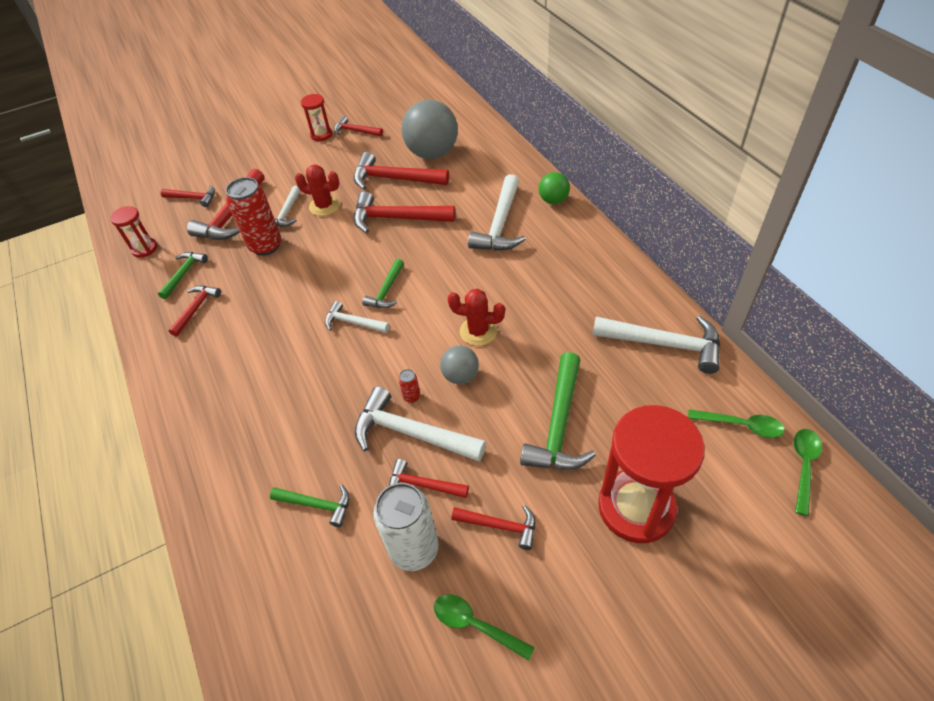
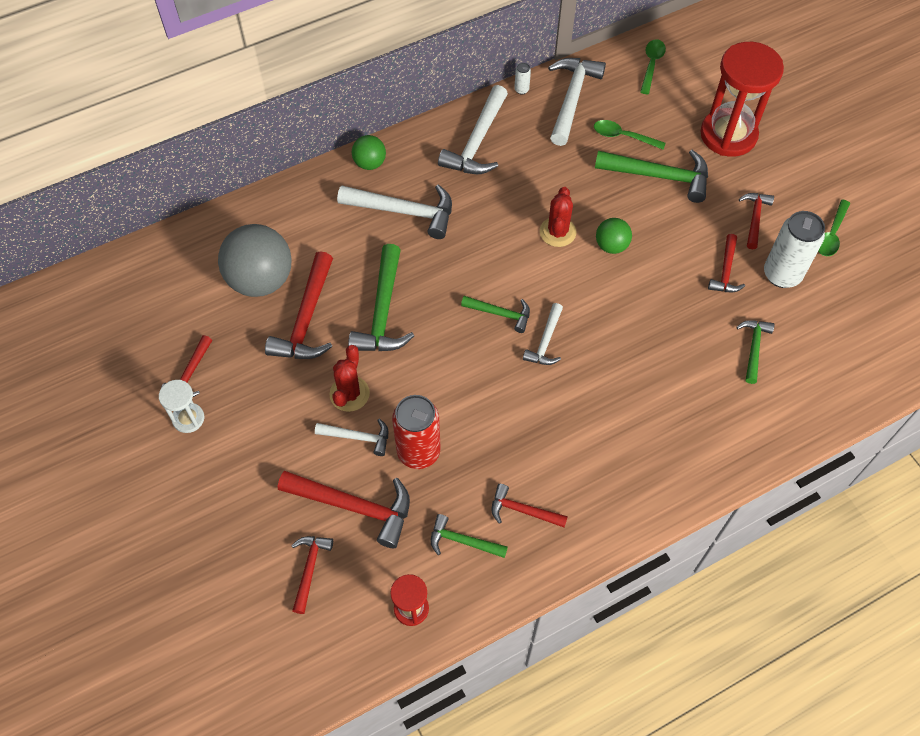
camera: 95 degrees left, 10 degrees up
(321, 135) = (188, 418): red hourglass -> white hourglass
(396, 218) = (383, 312): red hammer -> green hammer
(411, 396) = (637, 283): red can -> none
(411, 433) = (676, 282): white hammer -> white hammer (477, 142)
(460, 376) = (611, 246): grey ball -> green ball
(667, 301) = (521, 90): none -> white can
(803, 466) = (684, 38): green spoon -> green spoon (623, 136)

